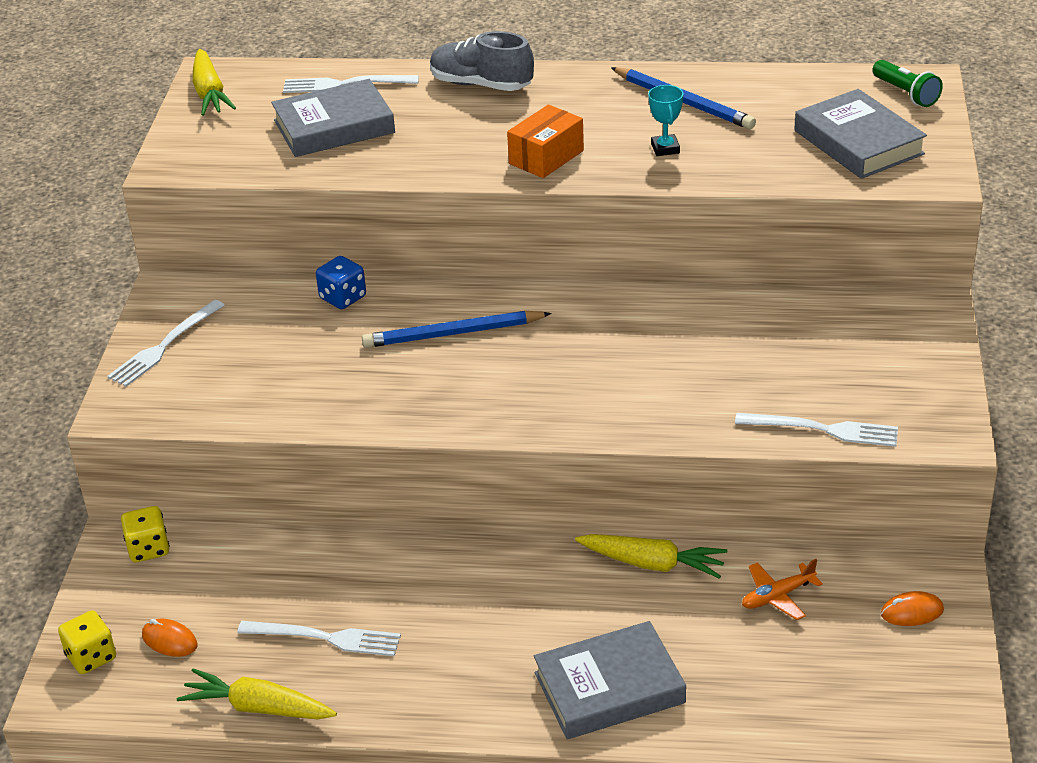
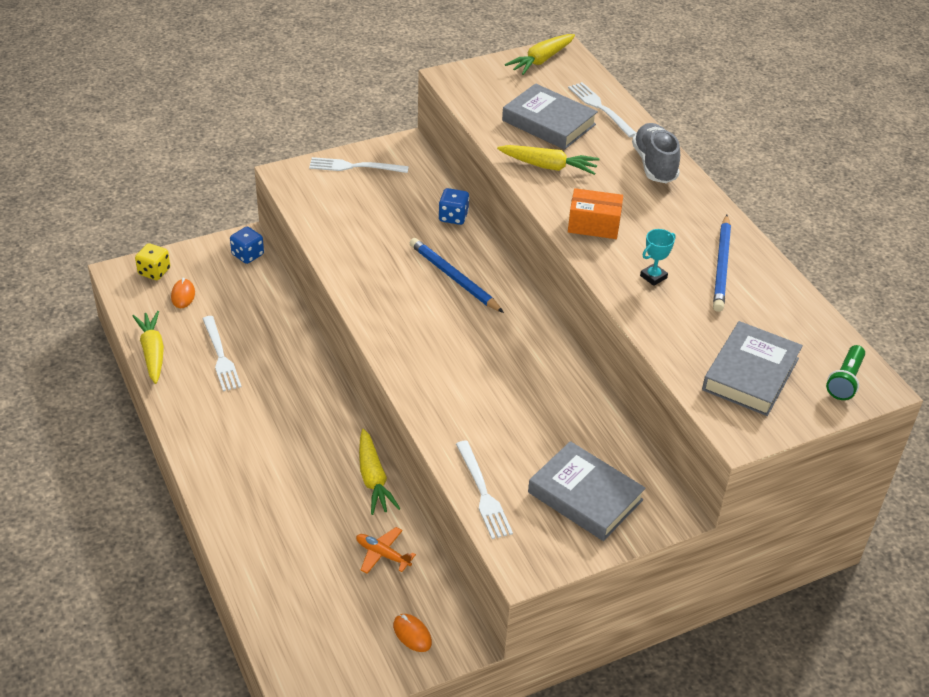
camera: 55 degrees right, 5 degrees up
(148, 549) = (247, 255): yellow dice -> blue dice
(414, 153) = (548, 166): none -> yellow carrot
(609, 687) = (251, 499): grey book -> grey book (585, 496)

